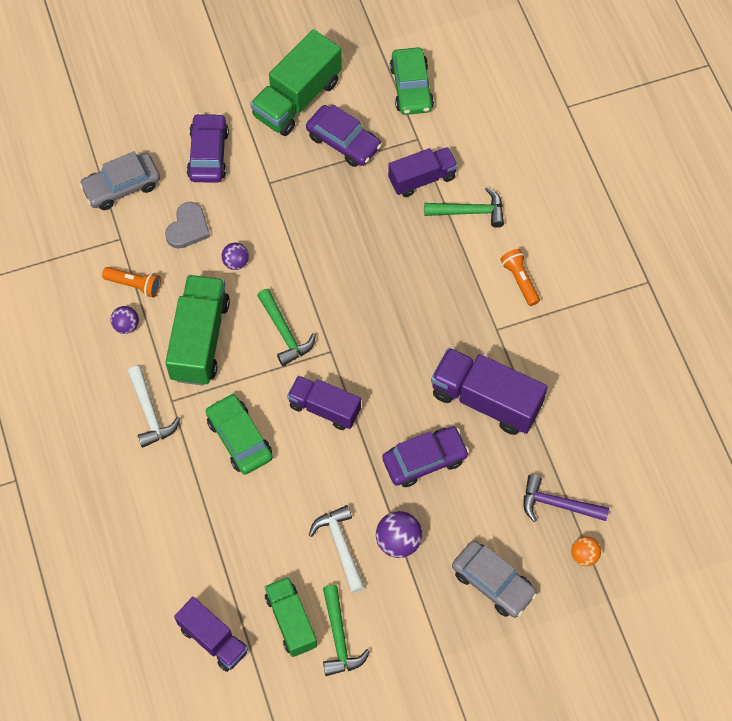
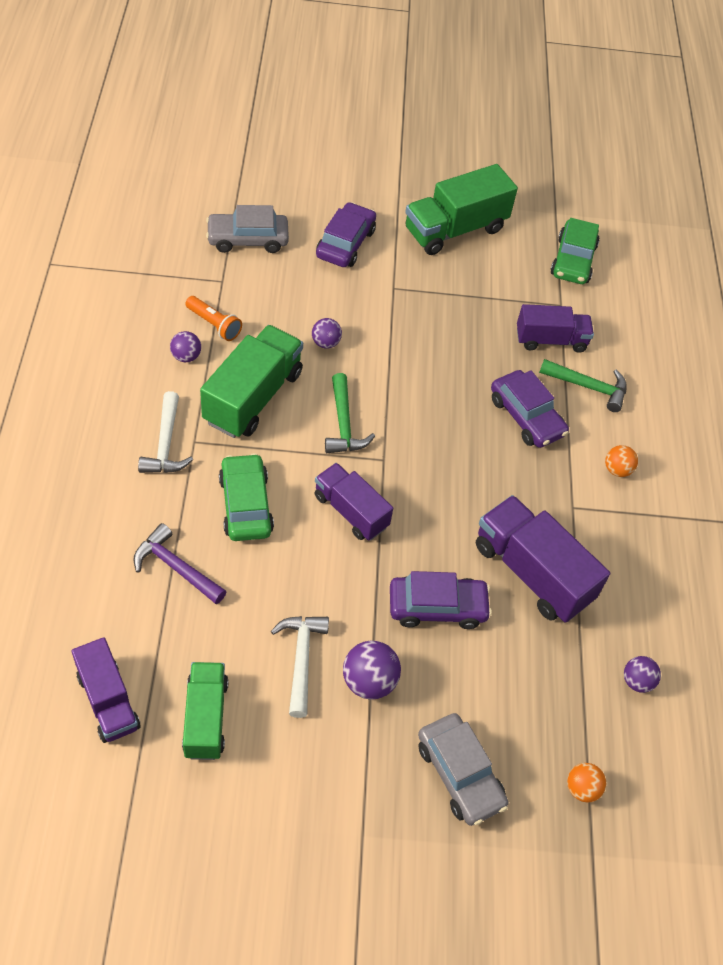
camera: 15 degrees right, 10 degrees down
(188, 228) = (293, 296): grey heart -> none
(339, 637) = (251, 760): green hammer -> none
(343, 141) = (484, 280): purple car -> purple car (526, 416)
(519, 280) = (617, 470): orange flashlight -> orange ball
(558, 504) = (572, 717): purple hammer -> purple hammer (176, 567)
(596, 455) = (637, 681): none -> purple ball

